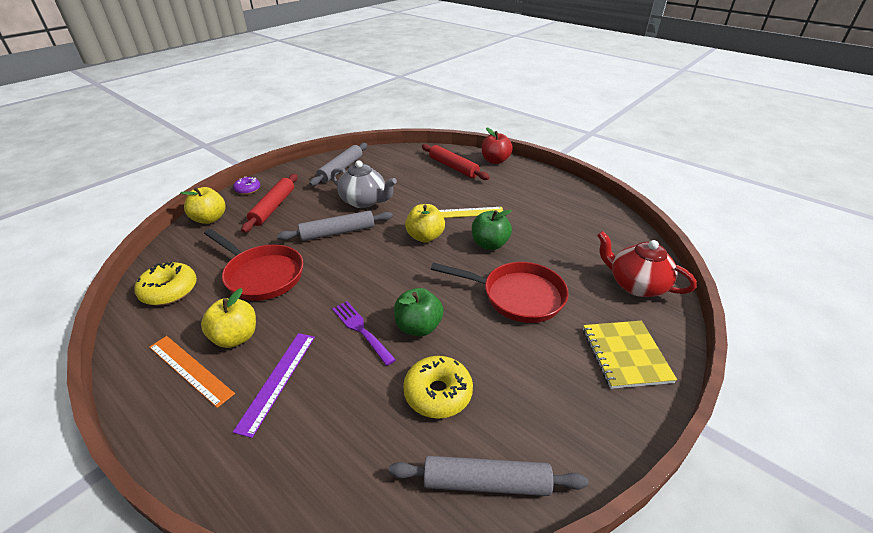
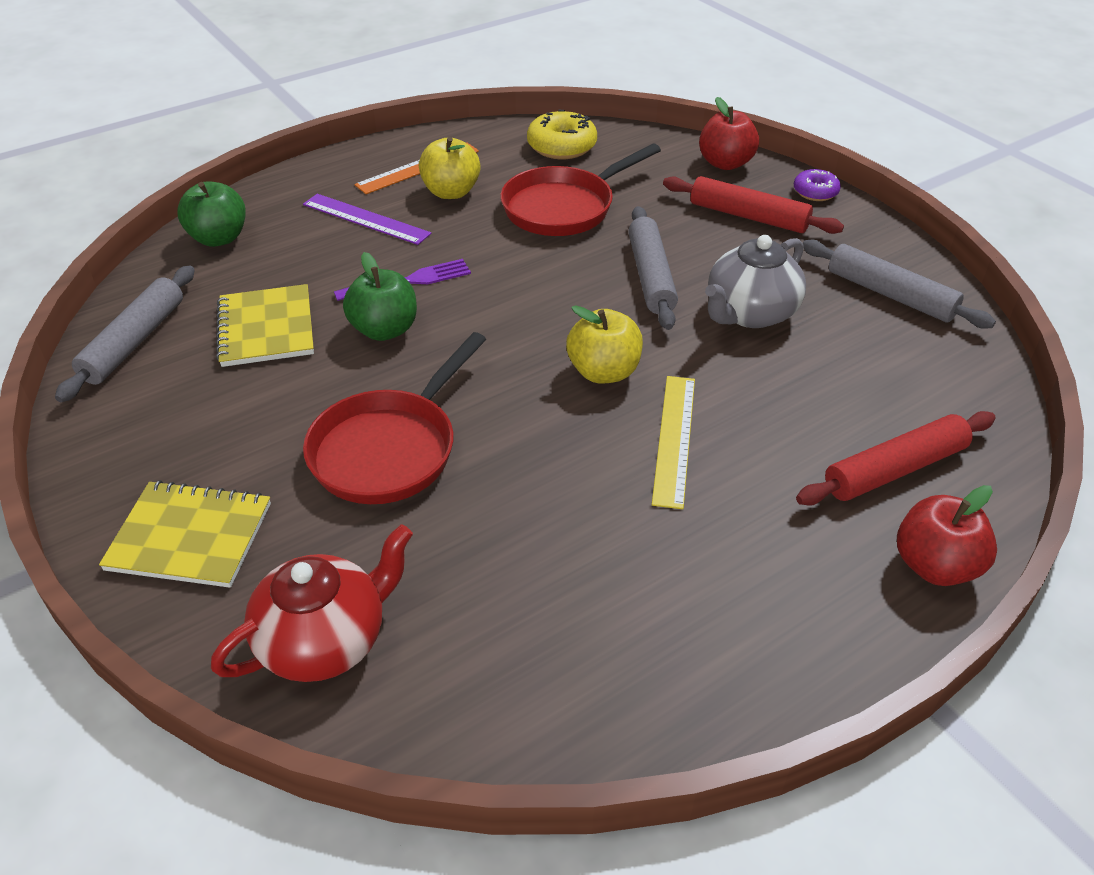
camera: 105 degrees right, 5 degrees up
(210, 219) = (725, 163): yellow apple -> red apple
(438, 393) = (266, 328): yellow donut -> yellow notebook
(489, 244) = (549, 452): green apple -> green apple (219, 238)

